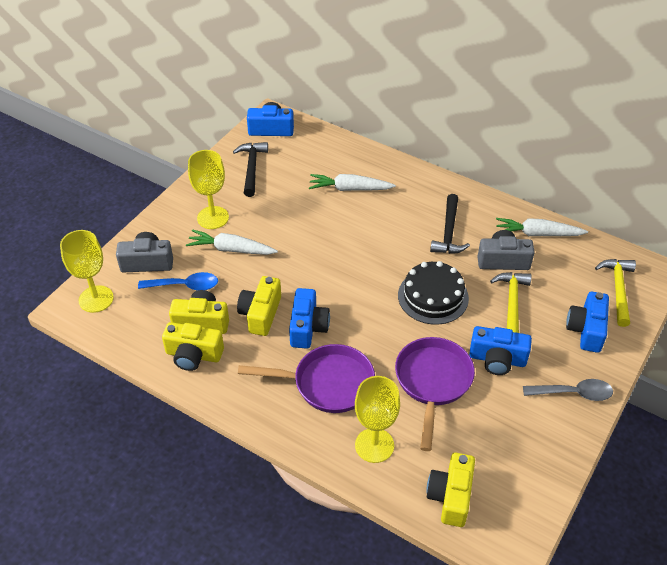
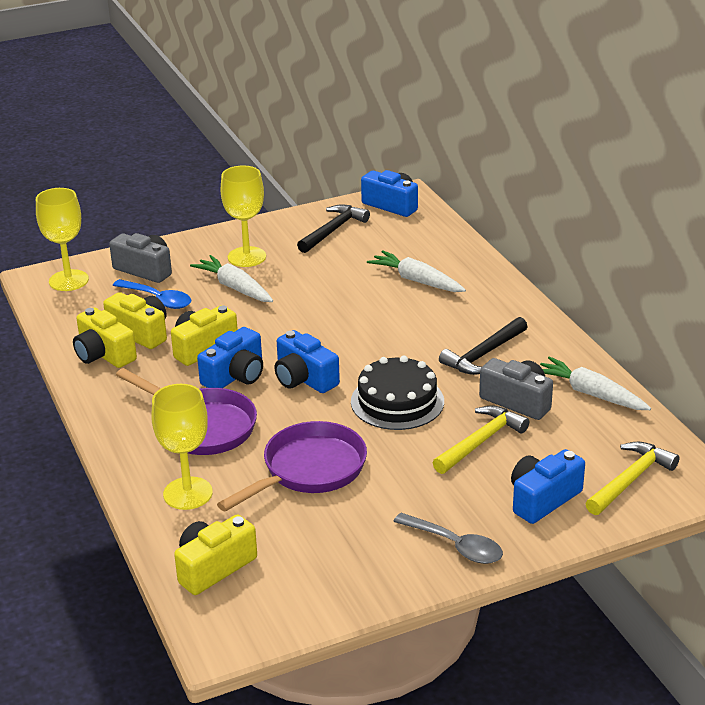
camera: 35 degrees right, 15 degrees down
(497, 359) = (403, 481): blue camera -> blue camera (304, 379)

